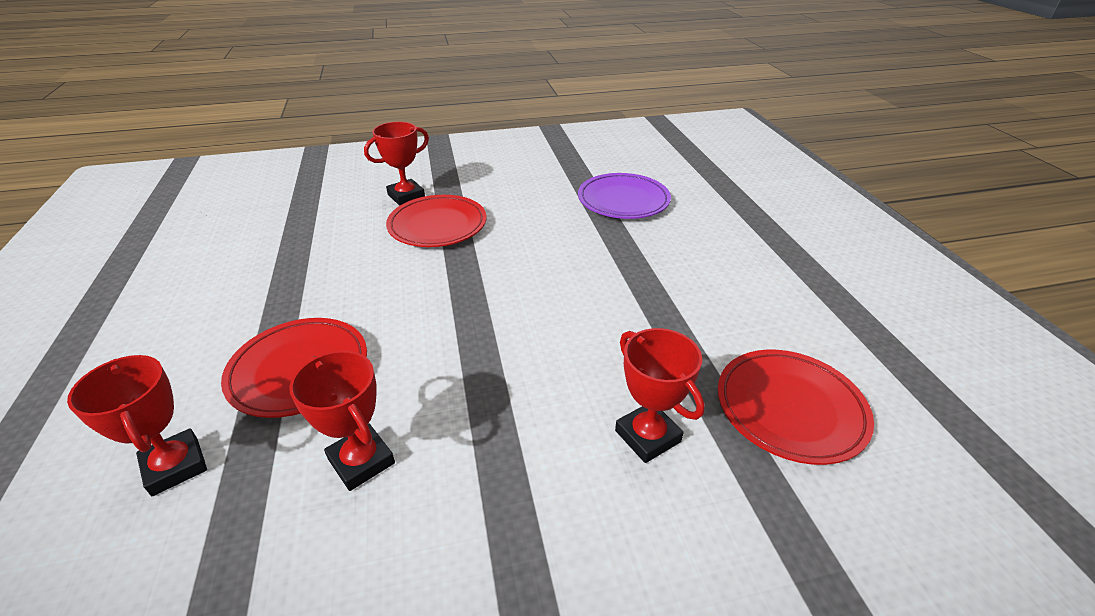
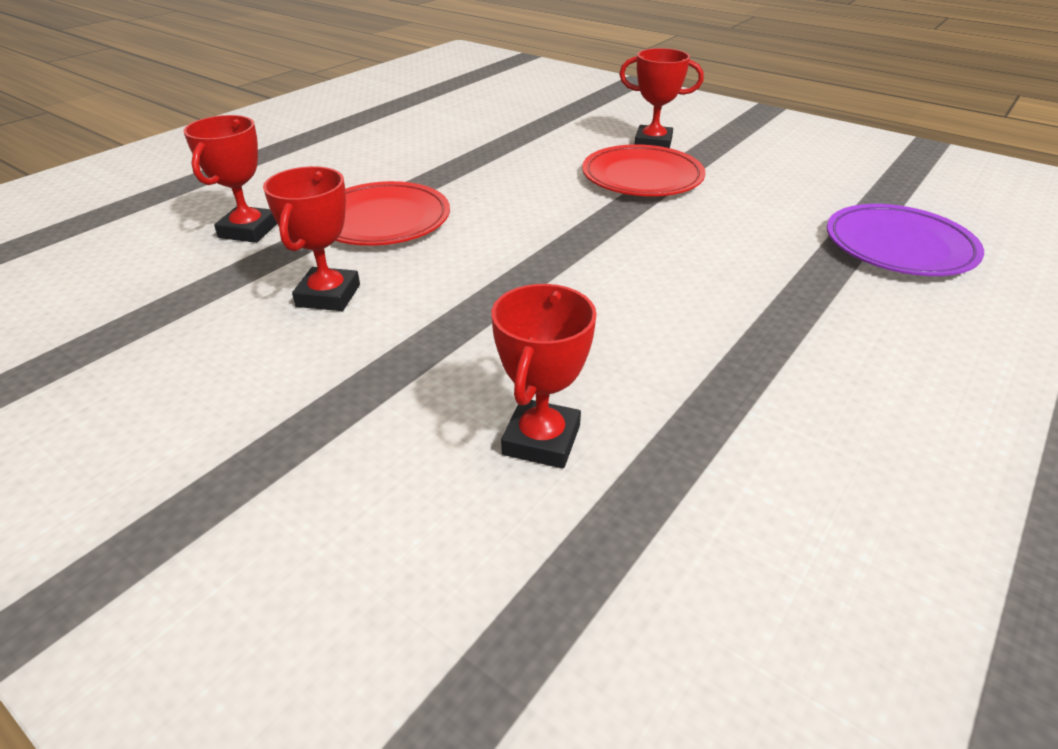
camera: 50 degrees right, 0 degrees up
(790, 408) = (741, 546): red plate -> none

